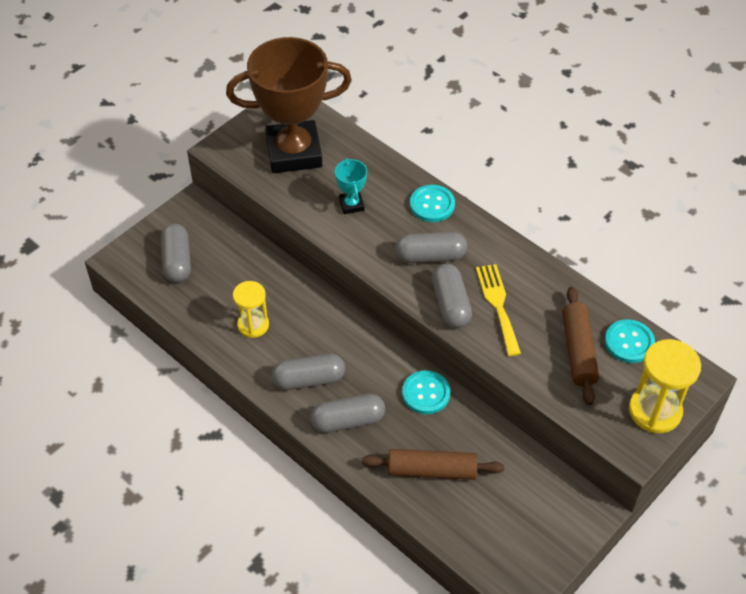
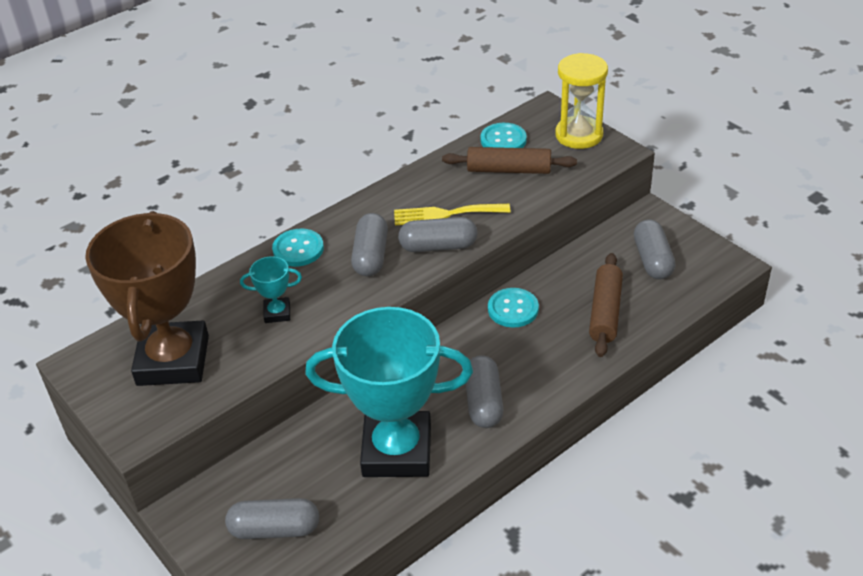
camera: 80 degrees left, 10 degrees down
(253, 325) = (397, 450): yellow hourglass -> turquoise trophy
(348, 421) = (541, 372): grey capsule -> grey capsule (652, 260)

